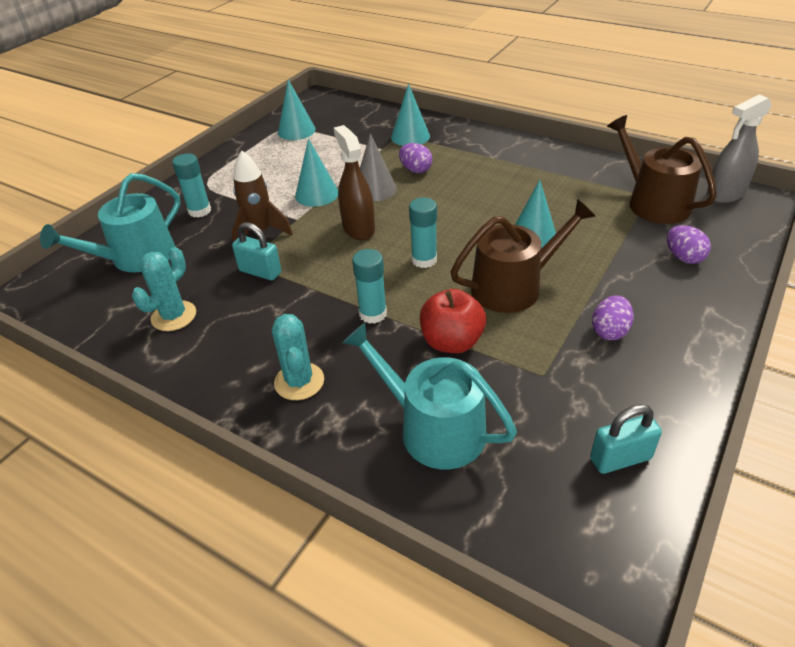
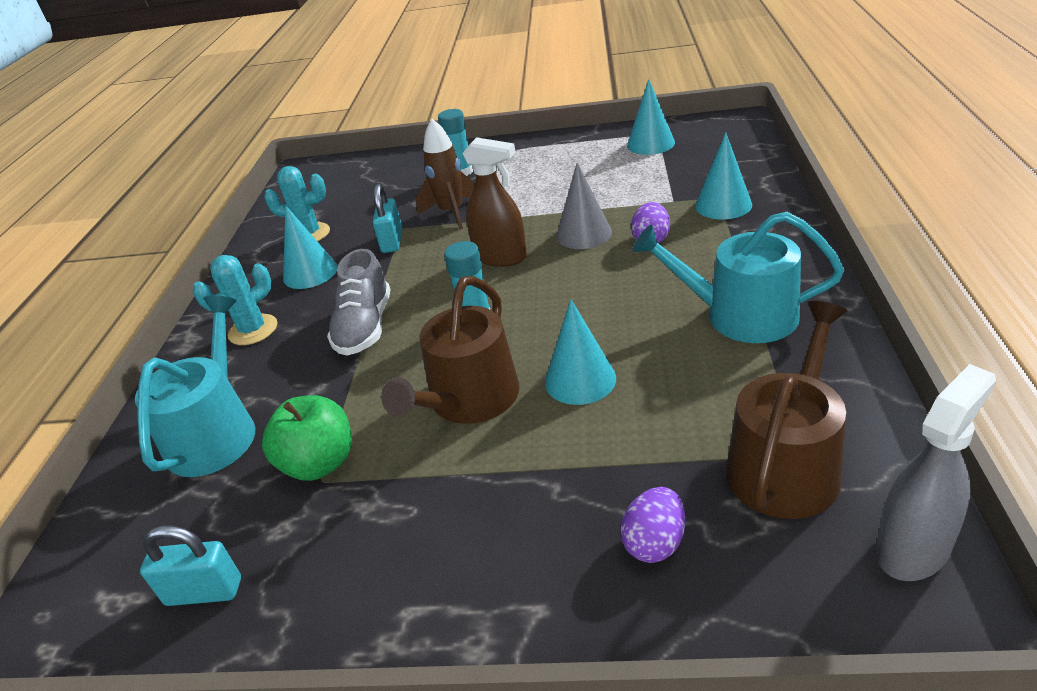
camera: 65 degrees right, 5 degrees down
(136, 257) = (375, 182): turquoise watering can -> turquoise watering can (740, 315)
(317, 194) = (542, 208): turquoise cone -> turquoise cone (310, 273)
(358, 228) = (501, 257): brown spray bottle -> brown spray bottle turned 75 degrees clockwise
(373, 314) = (365, 327): turquoise glue stick -> grey shoe
(452, 342) = (346, 394): red apple -> none
(513, 286) = (469, 401): brown watering can -> brown watering can turned 75 degrees clockwise
(523, 372) = (319, 463): none -> green apple
(609, 331) = (427, 513): purple egg -> none
(620, 458) = (204, 592): turquoise padlock -> turquoise padlock turned 45 degrees counterclockwise
(725, 194) = (913, 548): grey spray bottle -> grey spray bottle turned 105 degrees clockwise

